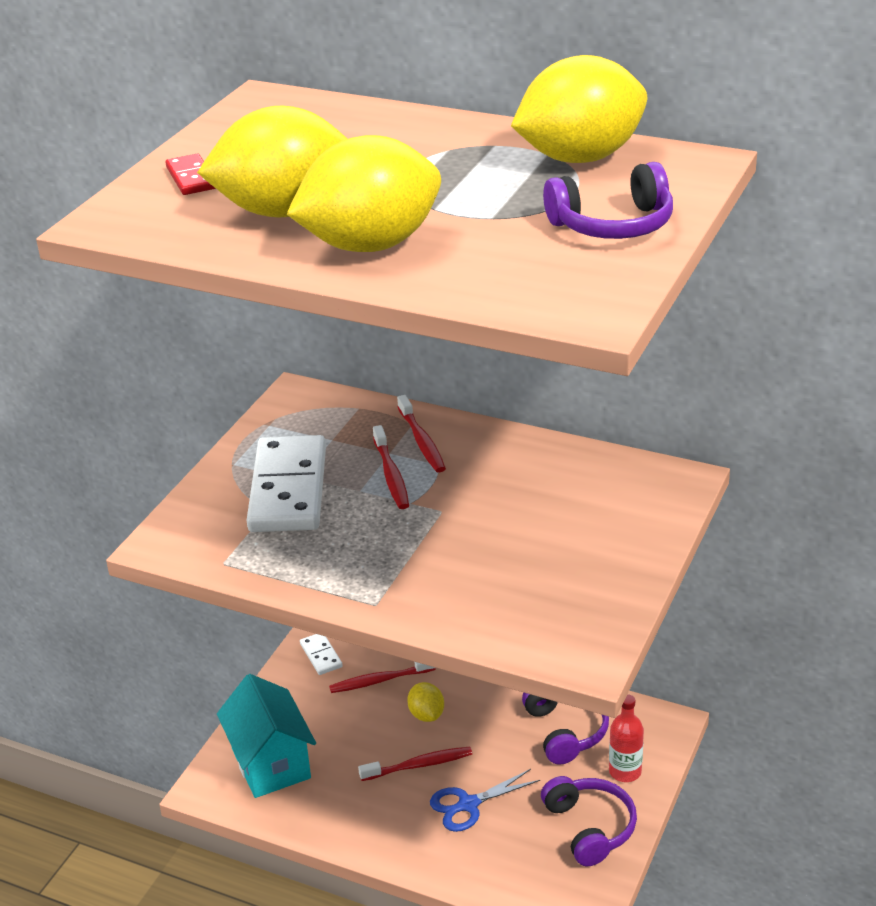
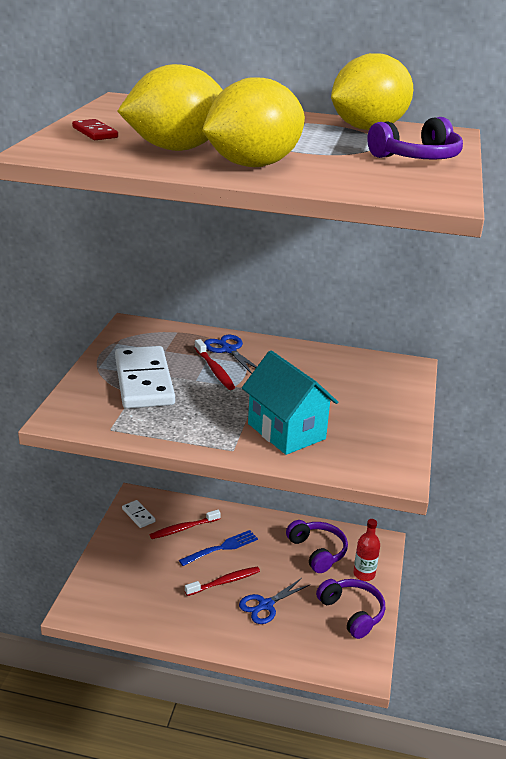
camera: 15 degrees left, 5 degrees down
(271, 763) = (118, 589): turquoise house -> turquoise house (286, 431)
(422, 441) = (228, 349): red toothbrush -> blue scissors
(426, 714) = (221, 548): yellow lemon -> blue fork

